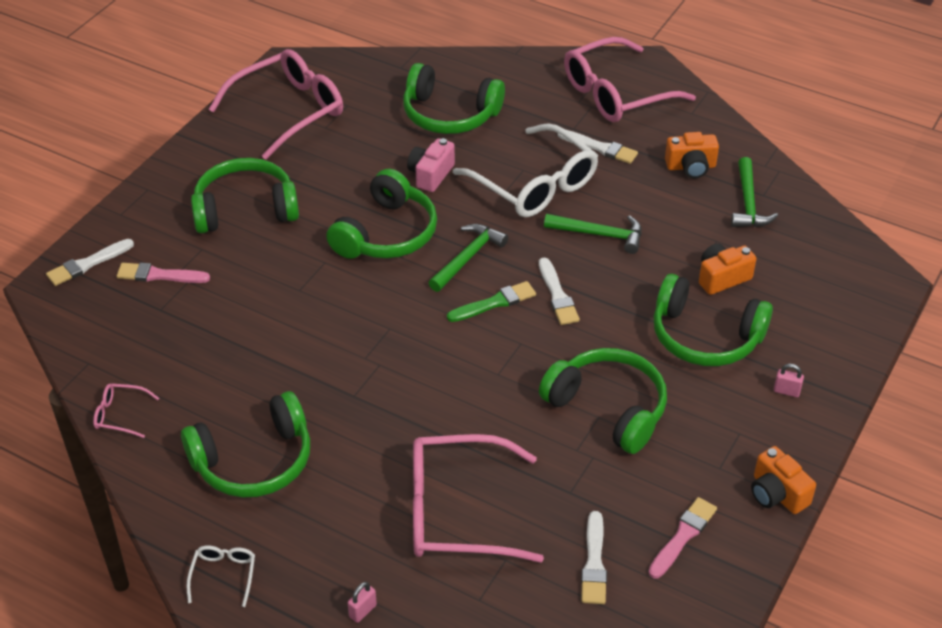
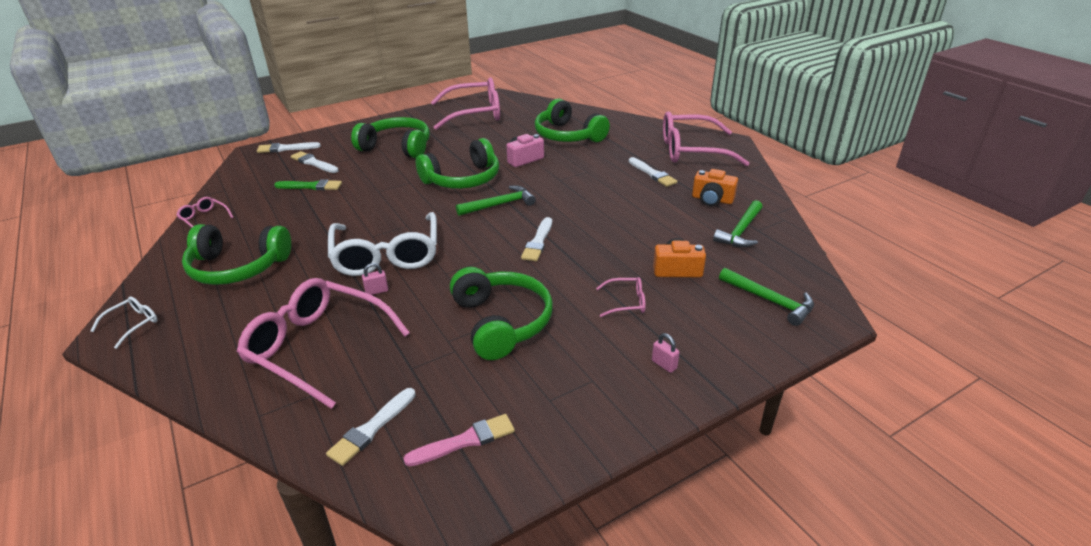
camera: 30 degrees right, 10 degrees down
(159, 275) = (313, 163): pink brush -> white brush
(362, 611) = (177, 385): pink padlock -> pink padlock (377, 291)
(494, 303) = (490, 233): green brush -> green brush (311, 186)
(535, 185) = (586, 181): white glasses -> white glasses (387, 255)
(600, 234) = (605, 218): green hammer -> green hammer (770, 301)
(705, 337) = (626, 302): green headphones -> pink glasses
(777, 494) = (582, 443): orange camera -> none

